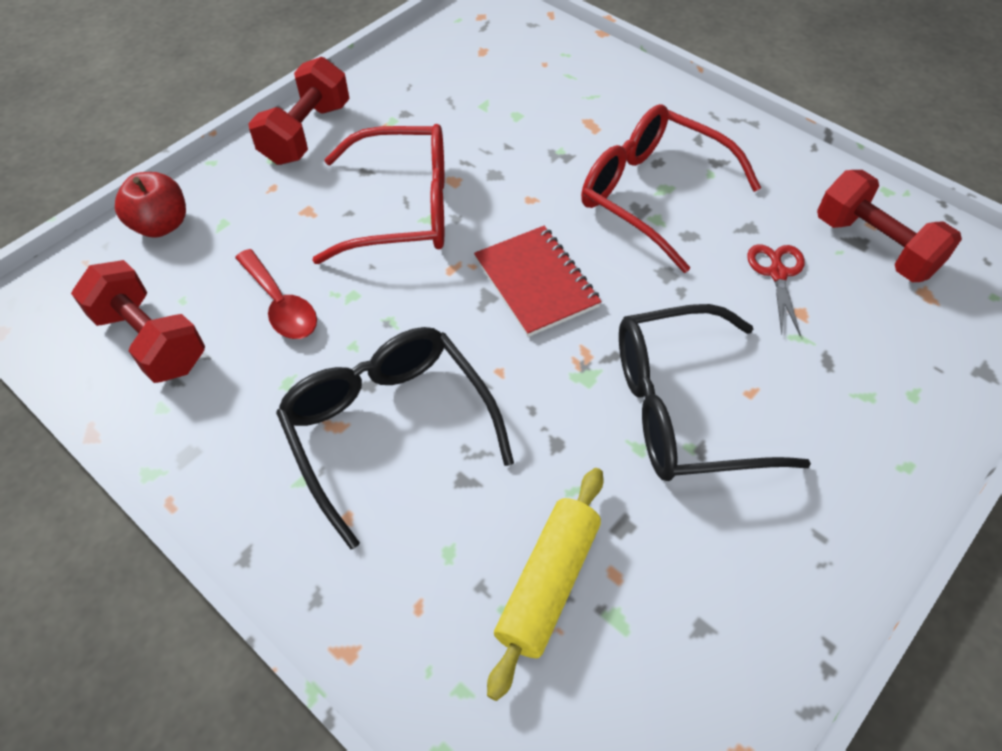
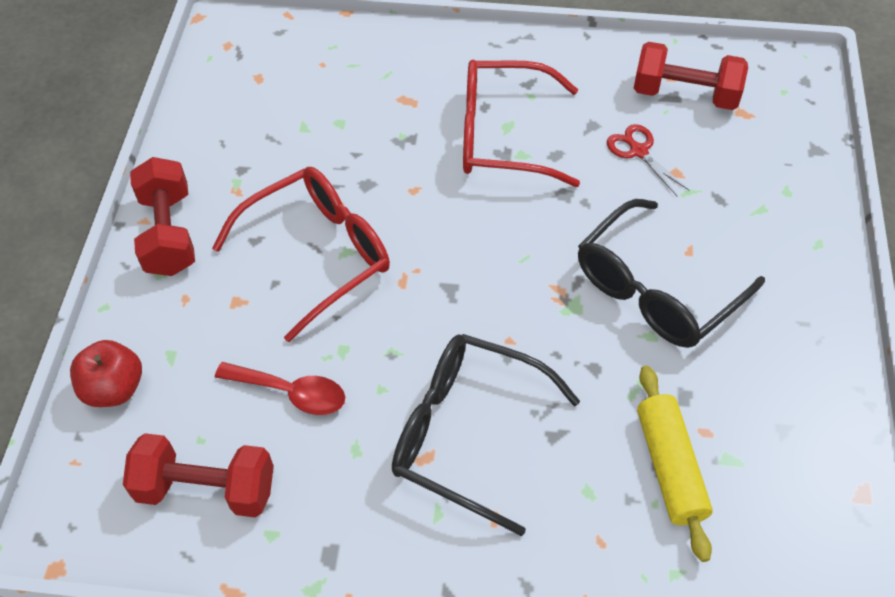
camera: 35 degrees left, 0 degrees up
(536, 283) = (477, 256): red notebook -> none

